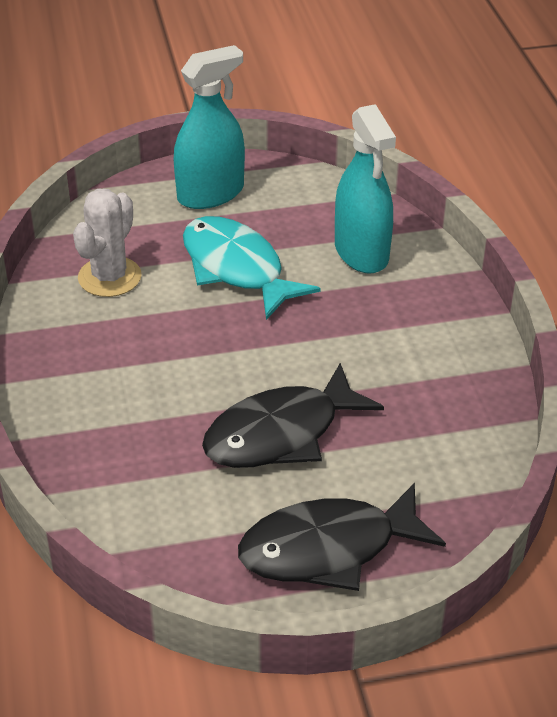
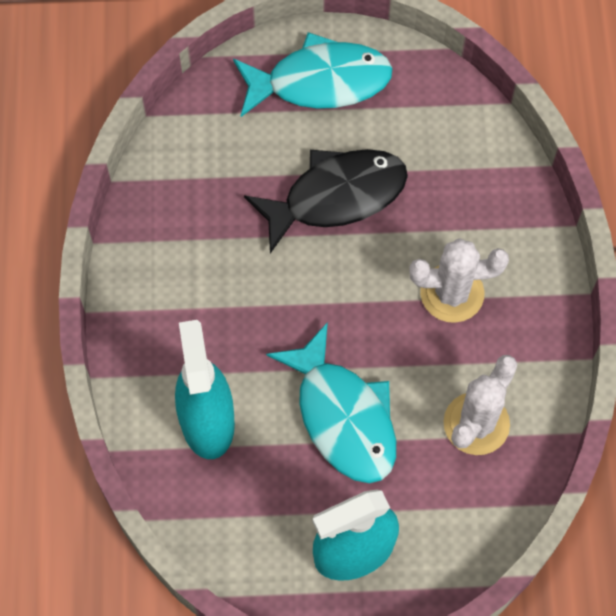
camera: 170 degrees left, 25 degrees up
(141, 366) = (452, 293): none -> white cactus
(328, 549) = (320, 82): black fish -> turquoise fish

